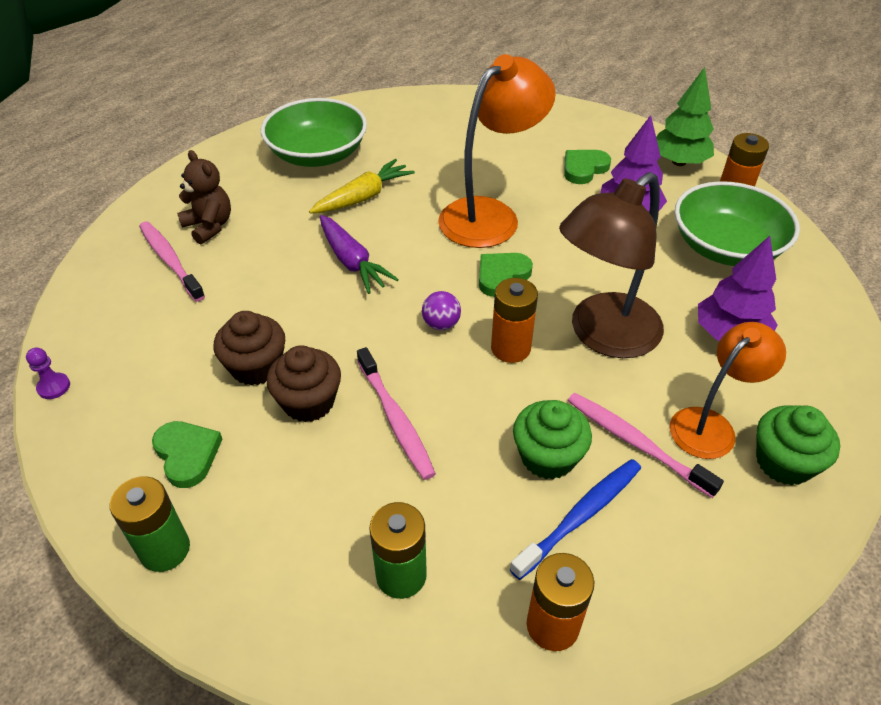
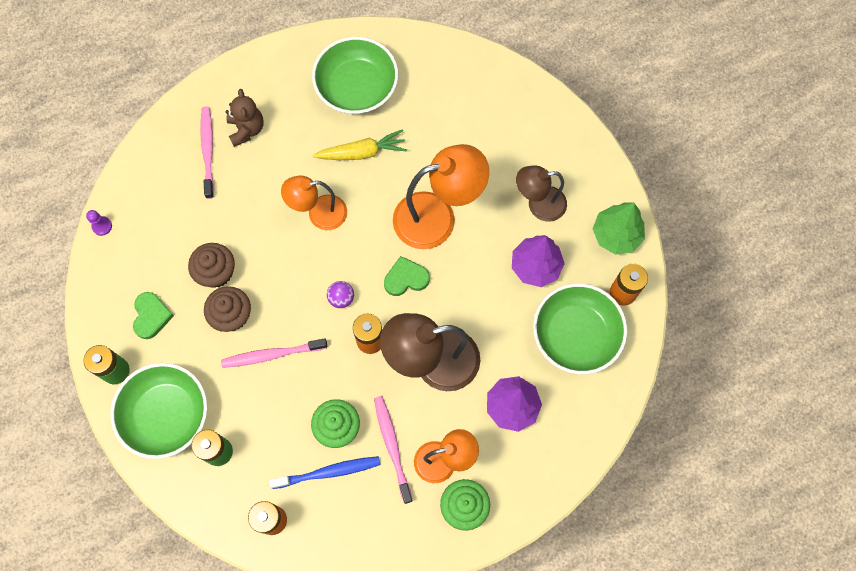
camera: 30 degrees right, 25 degrees up
(285, 568) = (166, 415): none -> green bowl
(352, 262) = (319, 214): purple carrot -> orange lamp
(395, 419) = (272, 355): pink toothbrush -> pink toothbrush turned 75 degrees clockwise
(584, 169) = (538, 205): green heart -> brown lamp

